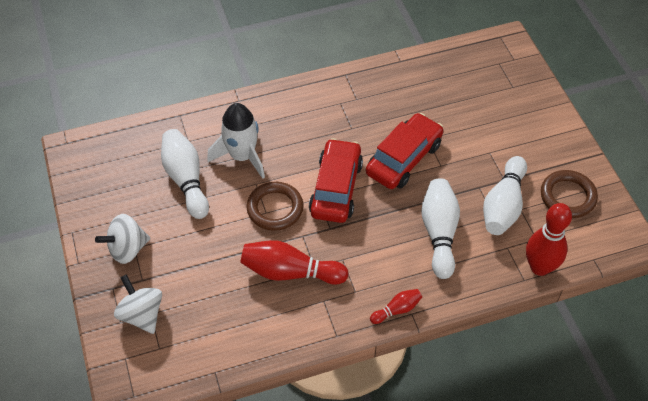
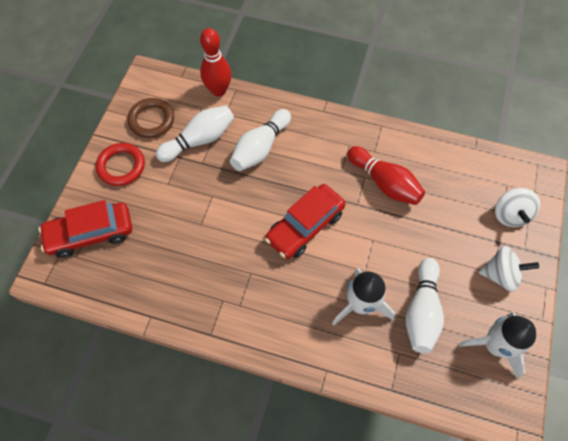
camera: 145 degrees left, 10 degrees up
(108, 188) = (495, 346): none -> white rocket
(275, 208) = (363, 238): brown ring -> none
(397, 310) = (331, 118): red bowling pin -> none
(404, 159) = (234, 218): red car -> red car (91, 233)
(544, 142) = (121, 166): none -> red ring

